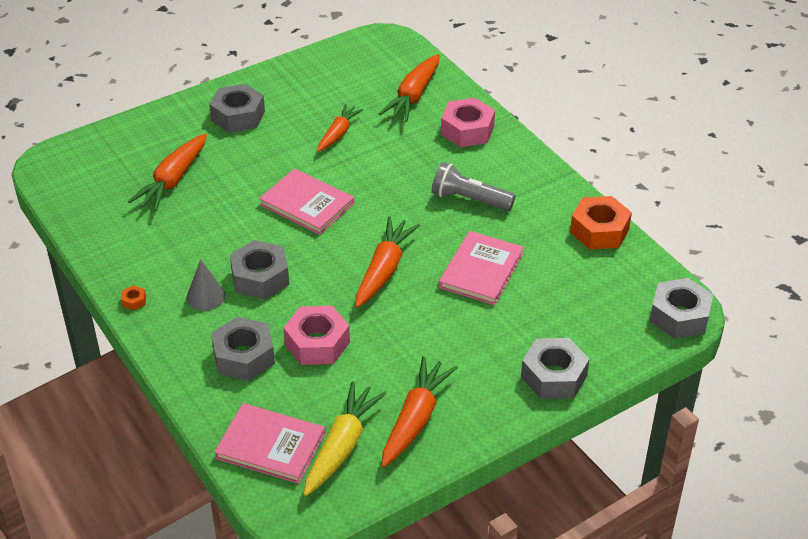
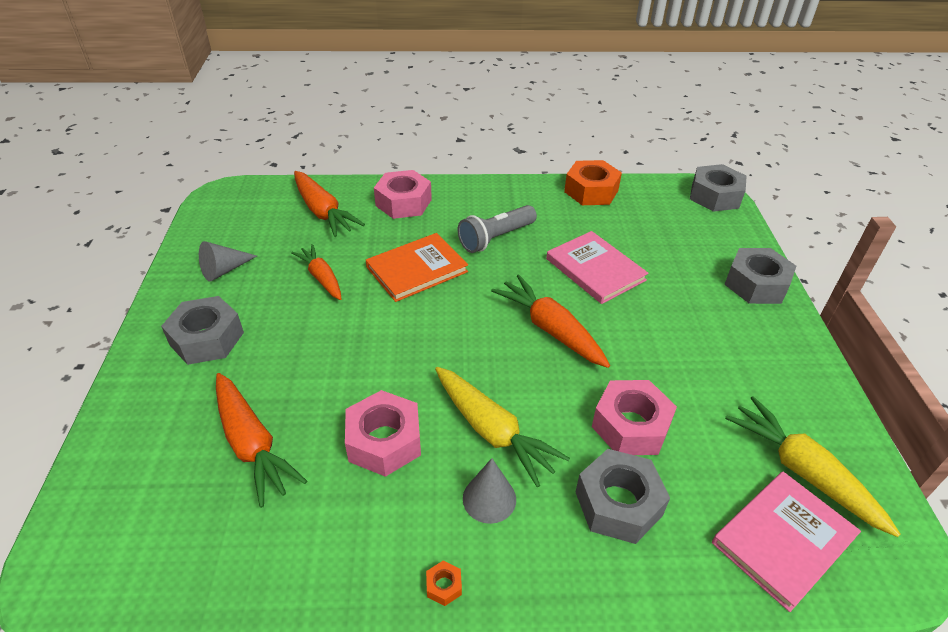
camera: 60 degrees left, 0 degrees up
(215, 233) = (384, 441): none -> pink nut
(260, 277) = (493, 431): grey nut -> yellow carrot
(306, 87) = (224, 270): none -> grey cone
(307, 204) = (406, 344): pink book -> none
(390, 174) = (417, 269): none -> orange book
(415, 418) = (779, 395): orange carrot -> none

